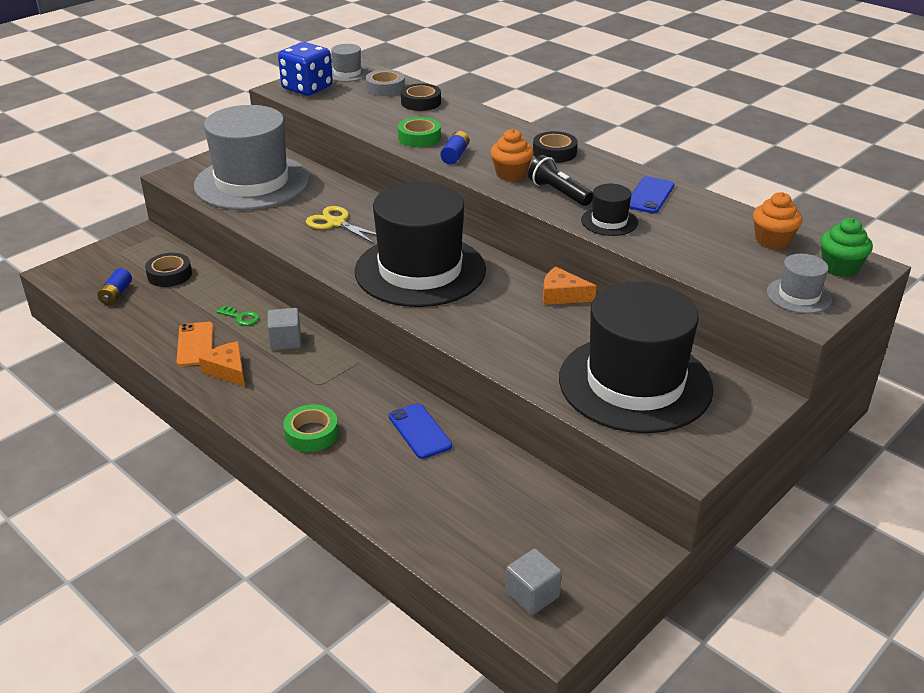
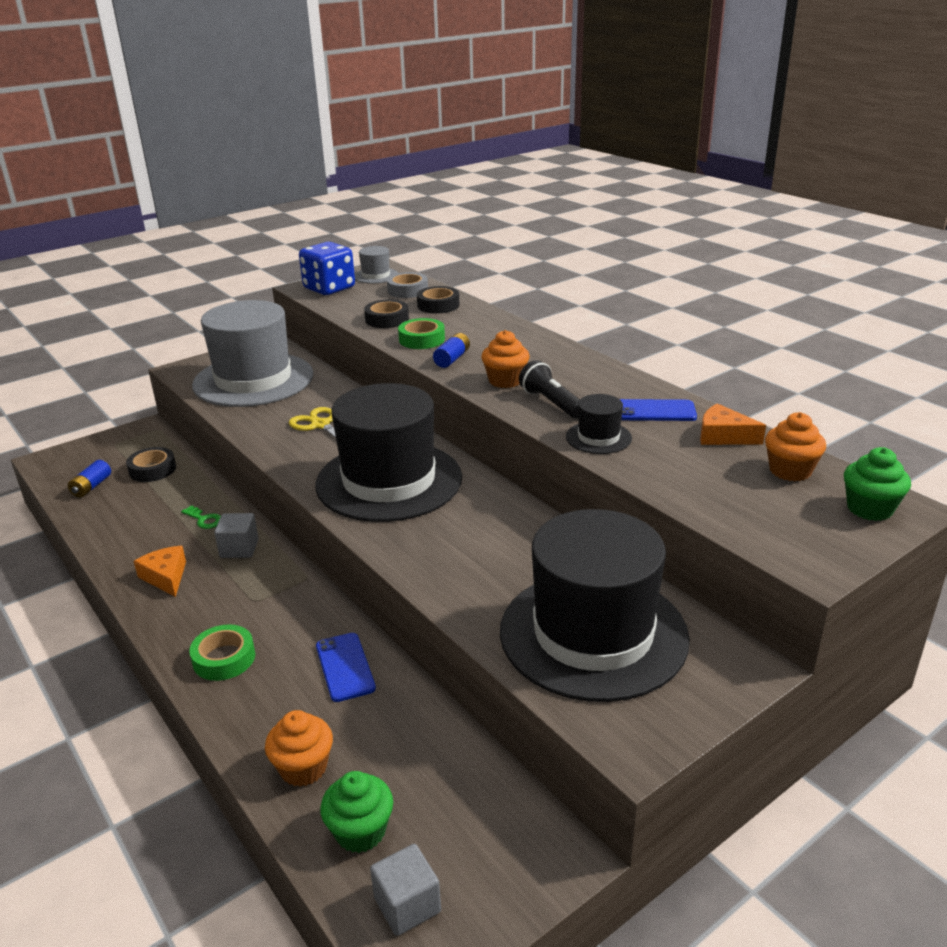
camera: 10 degrees right, 5 degrees down
(195, 344) = (145, 545): orange phone -> none
(414, 510) = (303, 768): none -> orange cupcake
(478, 550) = (360, 831): none -> green cupcake
(554, 152) = (561, 360): black tape -> black tape (387, 319)
(562, 295) = (538, 519): orange cheese -> orange cheese (723, 436)
(650, 195) = (655, 411): blue phone -> blue phone turned 60 degrees clockwise
(799, 295) = (808, 540): grey hat -> none

